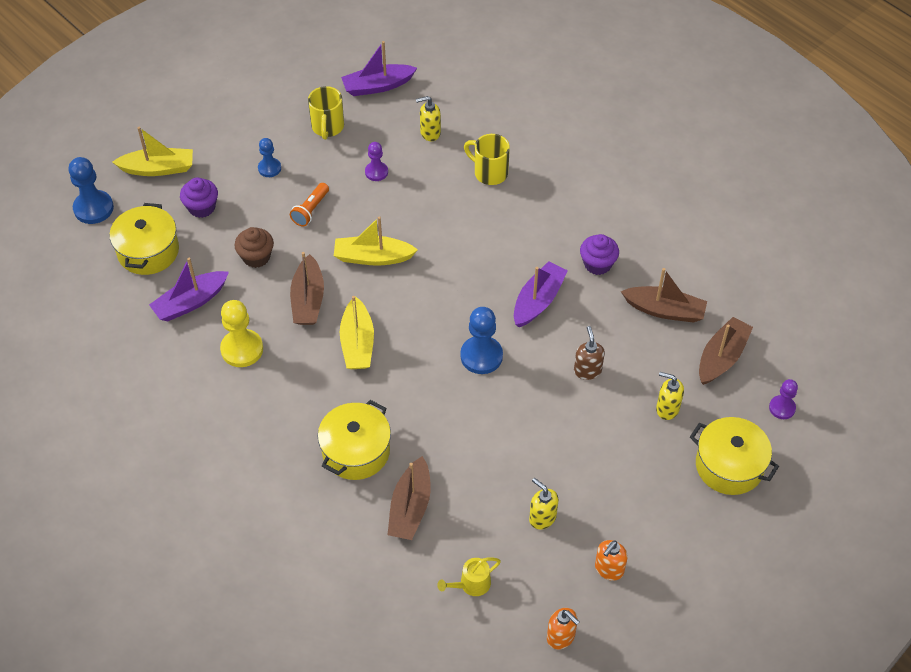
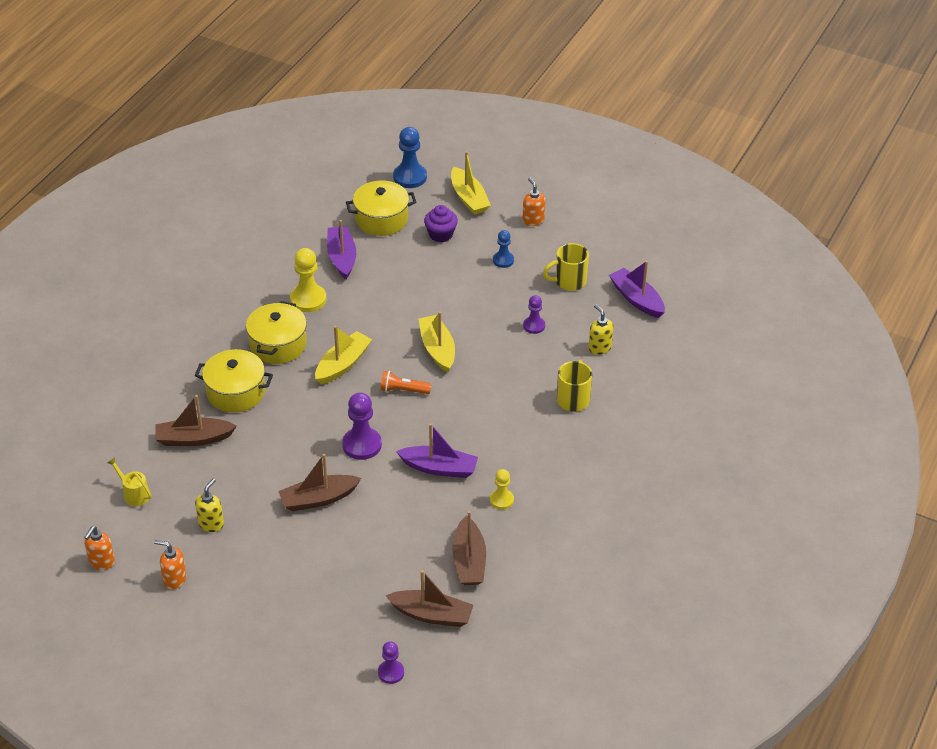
camera: 70 degrees right, 10 degrees down
(190, 302) = (341, 258): purple boat -> purple boat turned 45 degrees clockwise
(222, 127) = (533, 220): none -> orange soap dispenser
(256, 257) = (404, 280): brown cupcake -> none
(308, 300) = (374, 323): brown boat -> brown boat (318, 499)
(310, 210) = (470, 297): orange flashlight -> orange flashlight (403, 390)
(357, 343) = (343, 364): yellow boat -> yellow boat turned 150 degrees clockwise
(481, 356) = (362, 445): blue pawn -> purple pawn
(587, 370) = (376, 519): brown soap dispenser -> none
(597, 264) = (501, 500): purple cupcake -> yellow pawn
(667, 409) = (356, 585): yellow soap dispenser -> none
(729, 466) = (310, 643): yellow pot -> yellow pot (278, 345)

